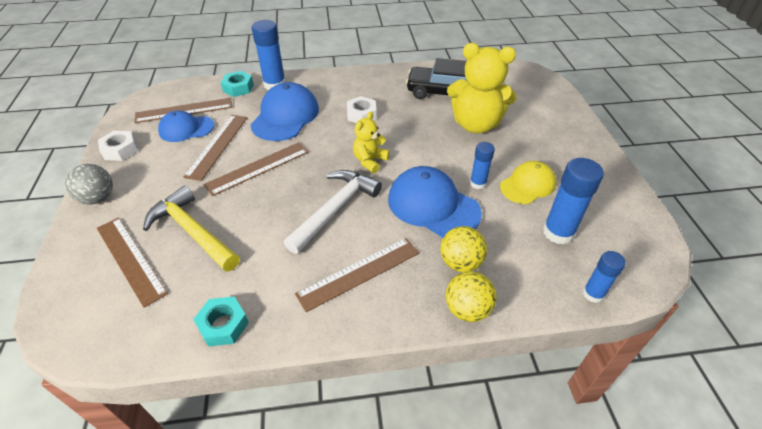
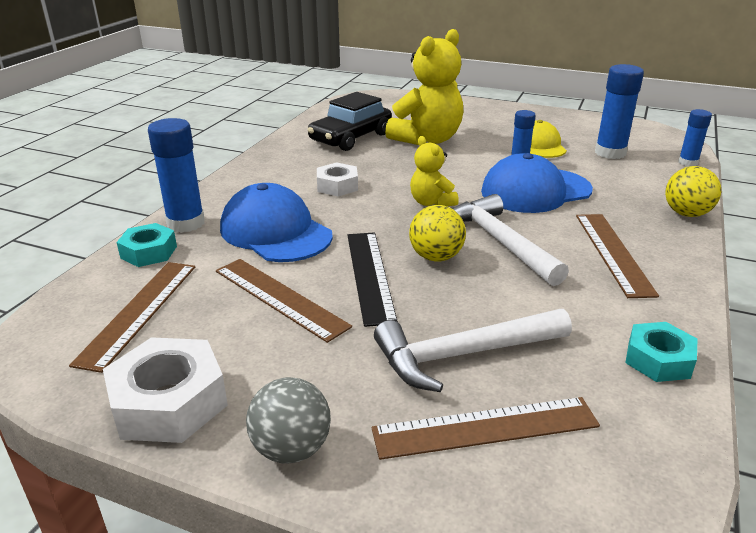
camera: 60 degrees left, 15 degrees down
(120, 150) = (169, 402): white nut -> white nut, size x1.58
(186, 129) = (197, 318): blue cap -> none
(192, 231) = (463, 355): yellow hammer -> white hammer
(258, 168) = (370, 275): brown ruler -> black ruler
(460, 263) = (625, 200): yellow ball -> yellow ball (436, 257)

